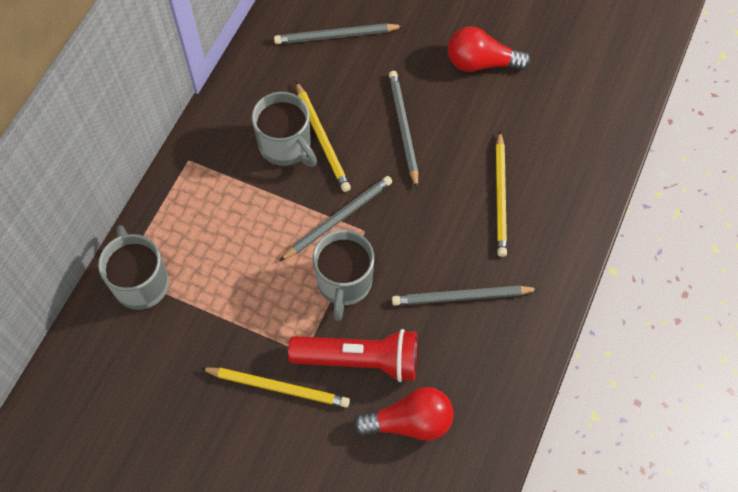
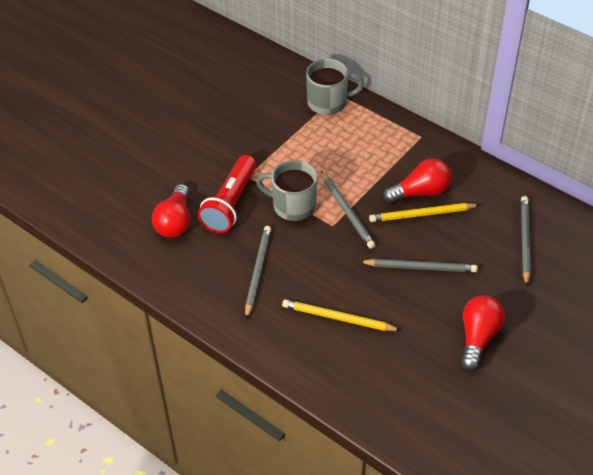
camera: 105 degrees right, 15 degrees down
(278, 387) = (227, 159): yellow pencil -> none
(286, 146) = (420, 192): grey mug -> red light bulb

